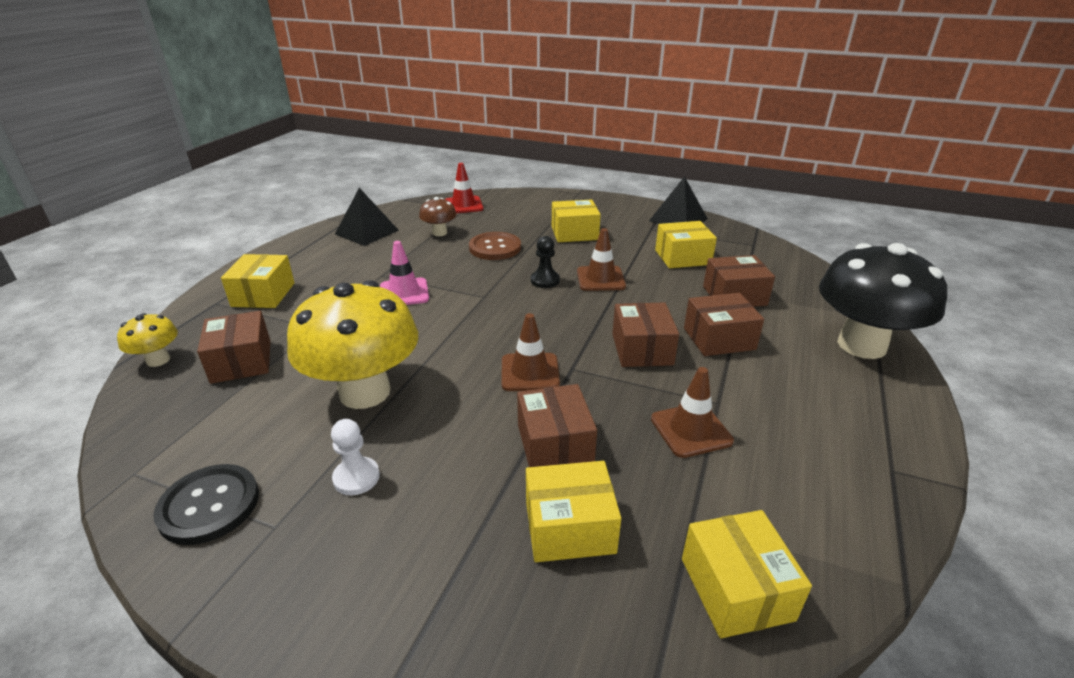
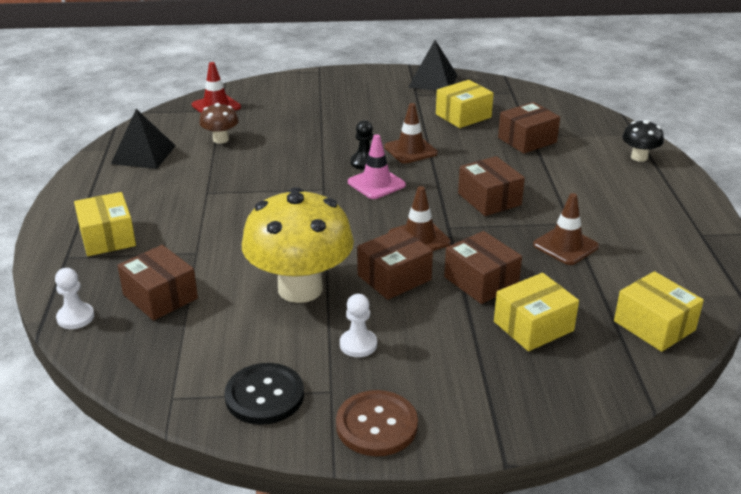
camera: 25 degrees left, 0 degrees up
(158, 360) = (75, 317): yellow mushroom -> white pawn
(404, 293) = (247, 203): pink traffic cone -> pink traffic cone (376, 184)
(495, 248) = (290, 143): brown button -> brown button (376, 425)
(574, 233) = (351, 113): yellow box -> none
(719, 338) = (539, 177): brown box -> brown box (394, 277)
(861, 345) = (639, 157): black mushroom -> black mushroom, size x0.46

